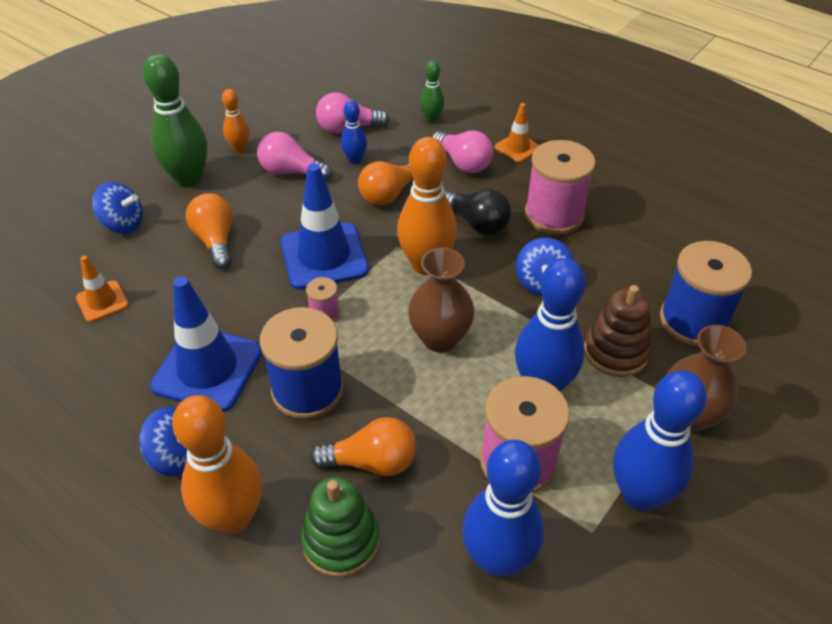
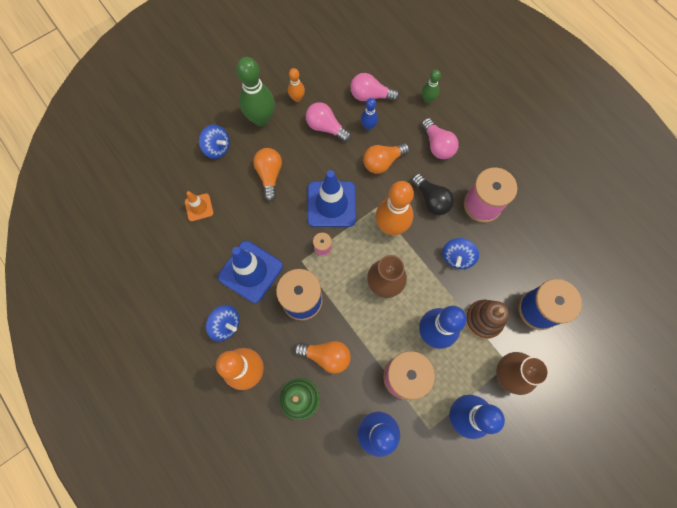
camera: 15 degrees right, 25 degrees up
(517, 148) = (477, 140): orange traffic cone -> none

